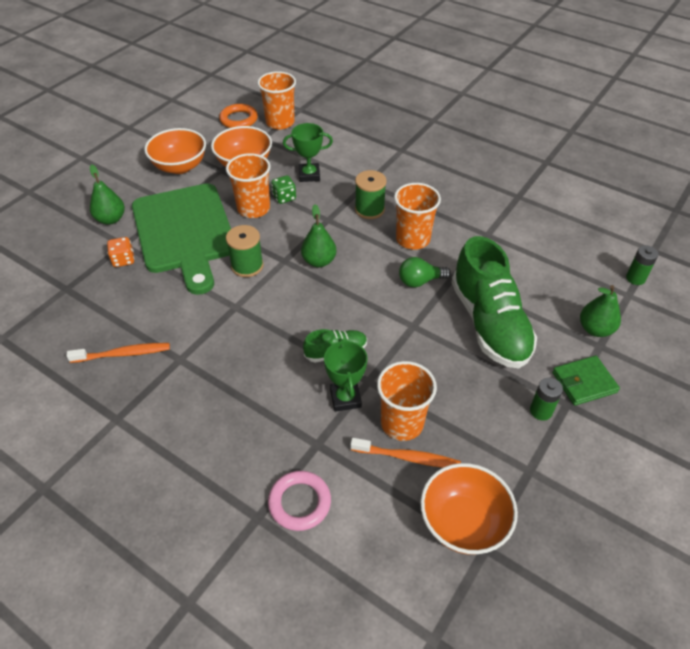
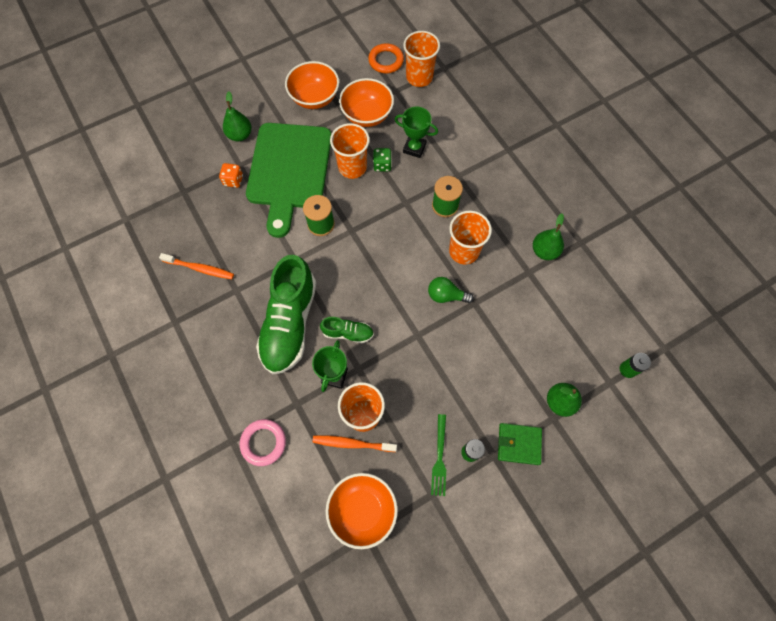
camera: 25 degrees right, 20 degrees up
(319, 261) = (377, 242): green pear -> green pear (544, 251)
(407, 457) = (352, 443): orange toothbrush -> orange toothbrush turned 150 degrees clockwise
(489, 323) = (478, 359): green shoe -> green shoe (290, 323)
(513, 431) = (439, 458): none -> green fork

